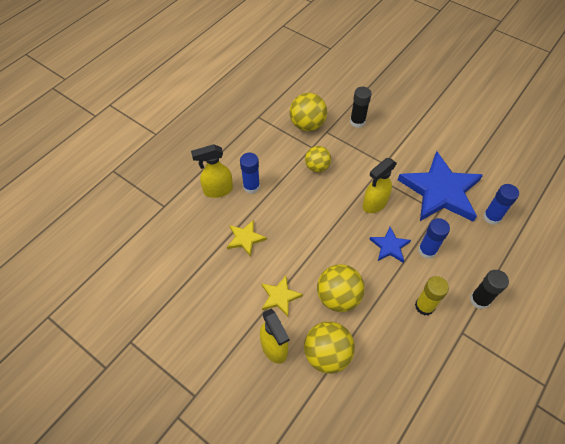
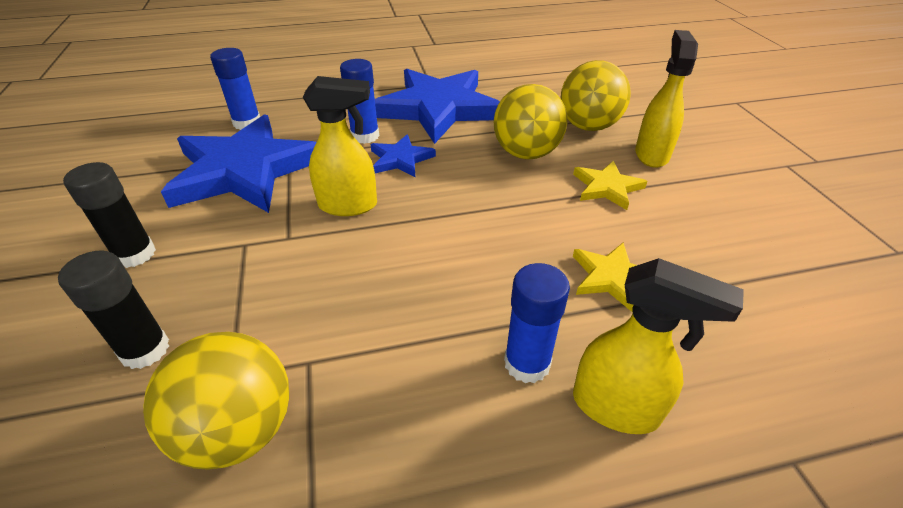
camera: 140 degrees left, 15 degrees down
(317, 167) = (353, 313): yellow ball -> none
(424, 306) = (438, 108): yellow glue stick -> blue star
(479, 300) = (379, 90): black glue stick -> black glue stick (135, 254)

